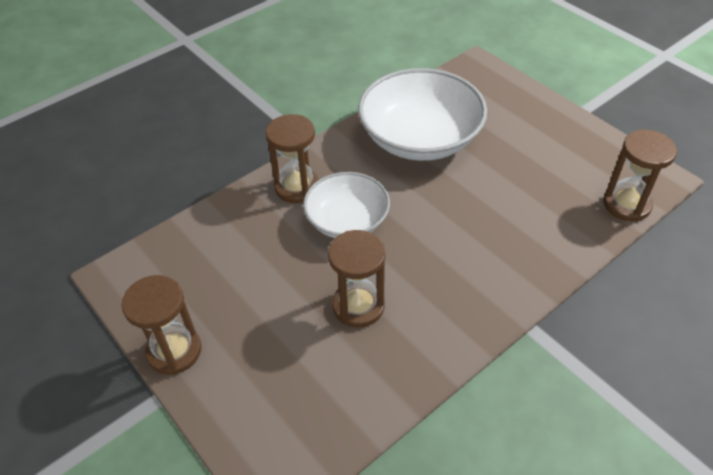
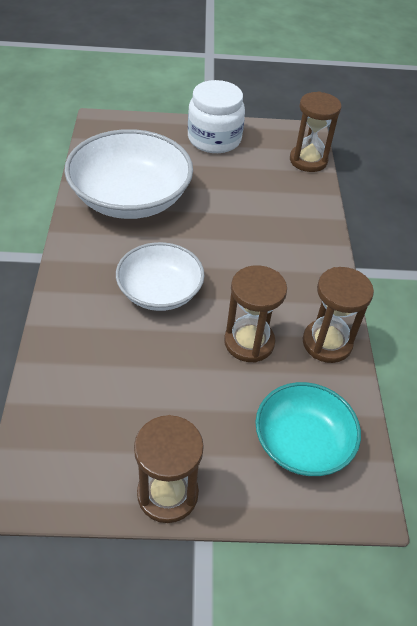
camera: 55 degrees left, 0 degrees up
(294, 405) = (302, 442): none -> turquoise bowl
(297, 187) = (87, 296): brown hourglass -> brown hourglass (327, 343)
(558, 132) = (214, 139): none -> white jar

